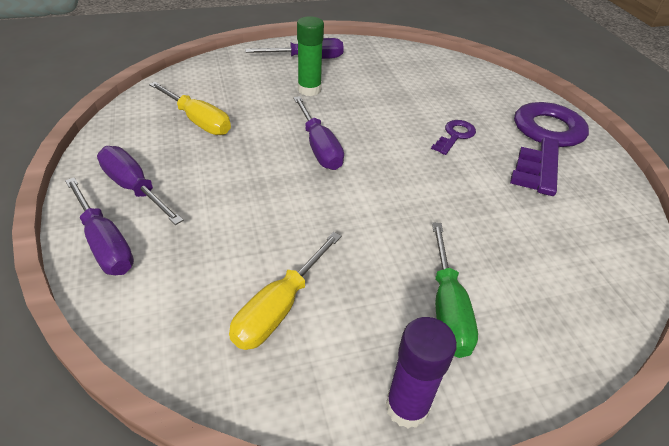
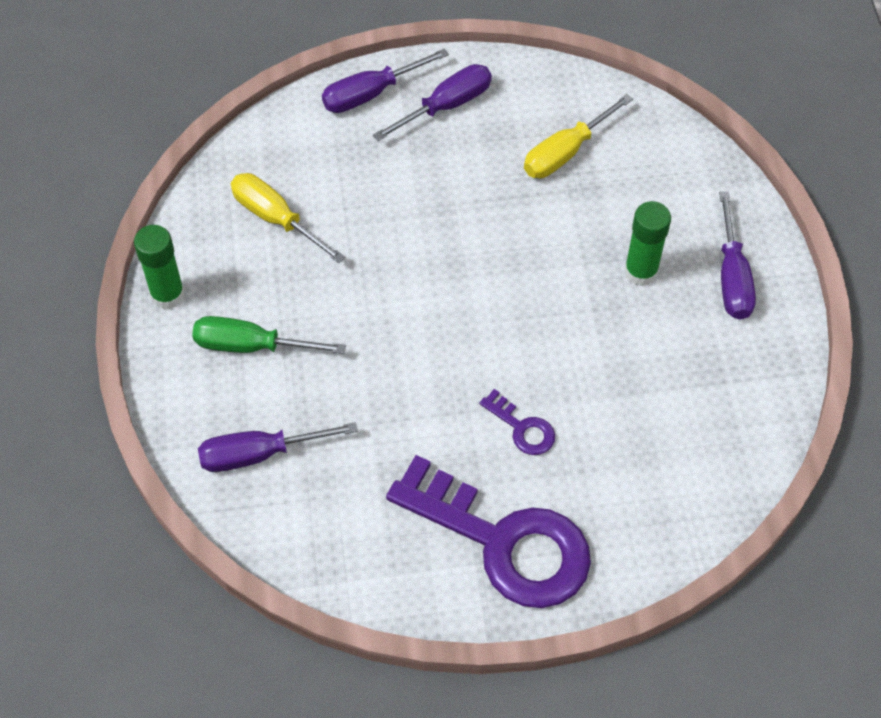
camera: 100 degrees right, 15 degrees up
(319, 147) = (505, 270): purple screwdriver -> purple screwdriver (260, 454)
(407, 407) = (167, 295): purple glue stick -> green glue stick

